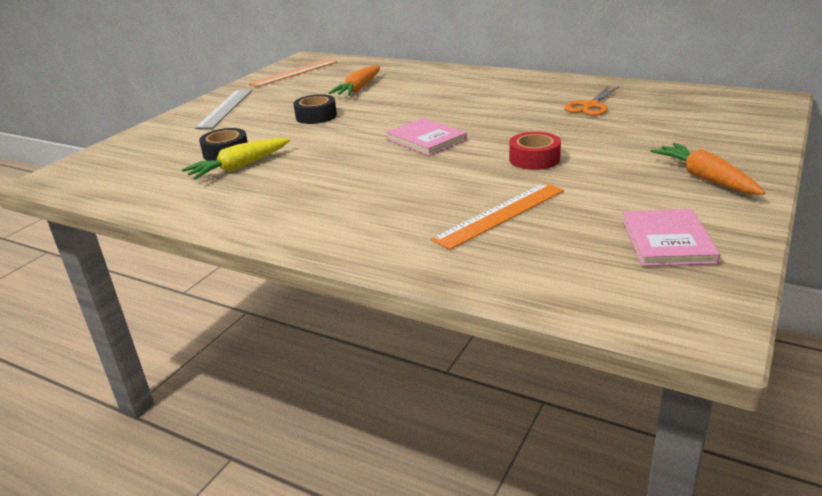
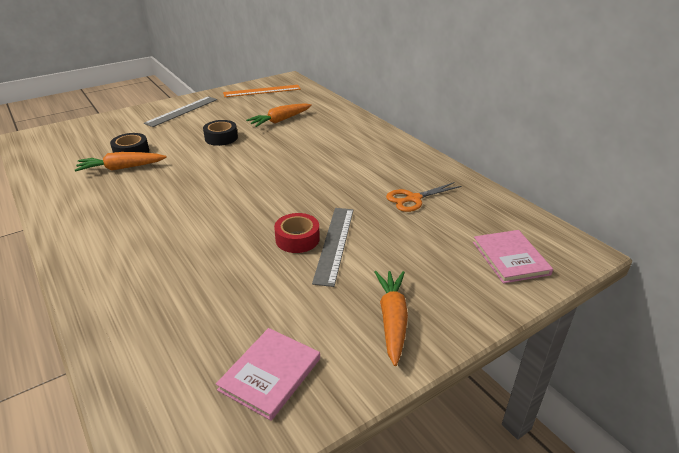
camera: 25 degrees right, 5 degrees up
(240, 167) = (122, 168): yellow carrot -> orange carrot
(426, 139) = (255, 188): pink book -> pink book (510, 258)
(500, 214) = (201, 285): orange ruler -> none
(574, 152) = (335, 244): none -> grey ruler

